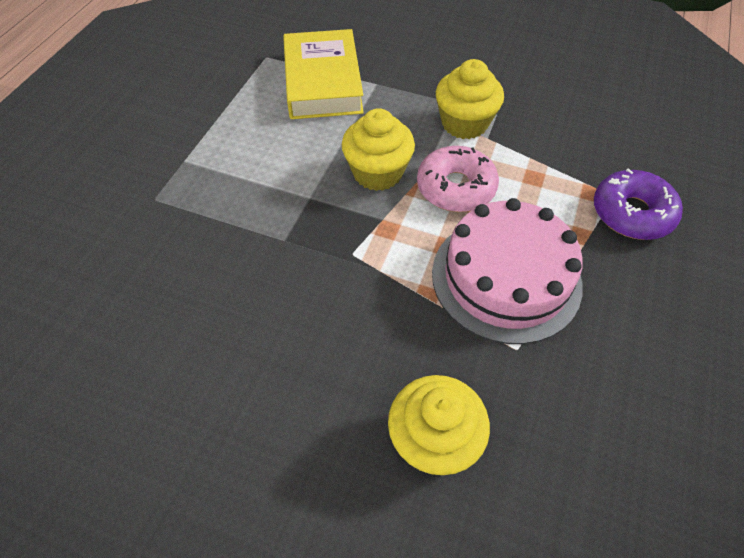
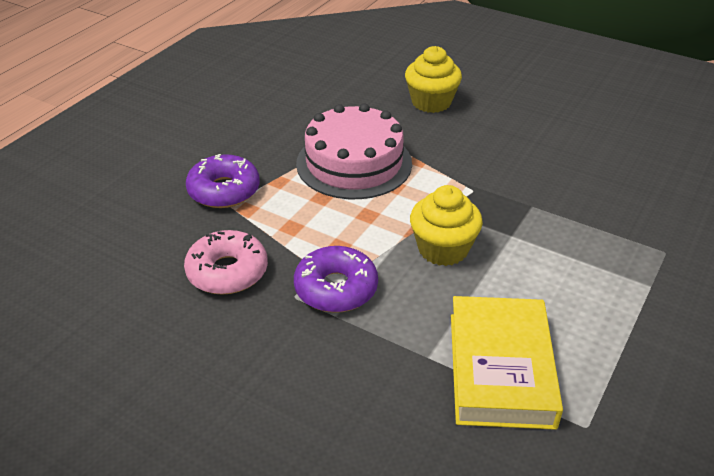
camera: 170 degrees left, 15 degrees down
(456, 188) = (370, 227): pink donut -> pink donut (227, 272)
(464, 123) = (336, 288): yellow cupcake -> purple donut

